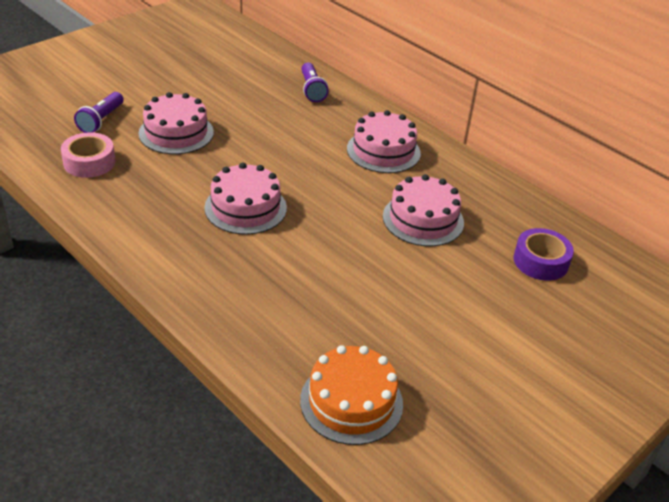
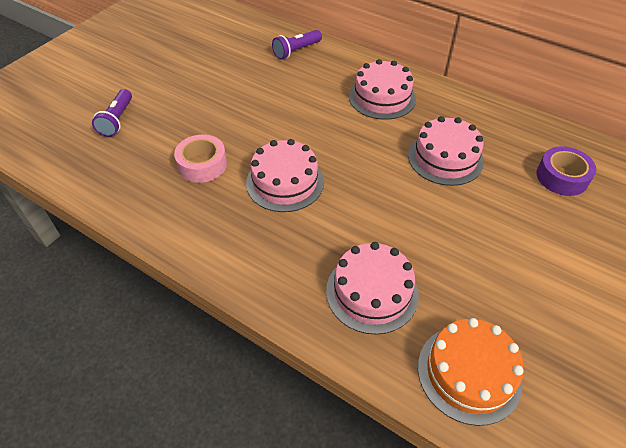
camera: 10 degrees left, 10 degrees up
(89, 162) = (121, 166): pink tape -> pink tape (202, 164)
(176, 133) = (192, 118): pink cake -> pink cake (372, 292)
(312, 90) = (296, 51): purple flashlight -> purple flashlight turned 75 degrees clockwise

